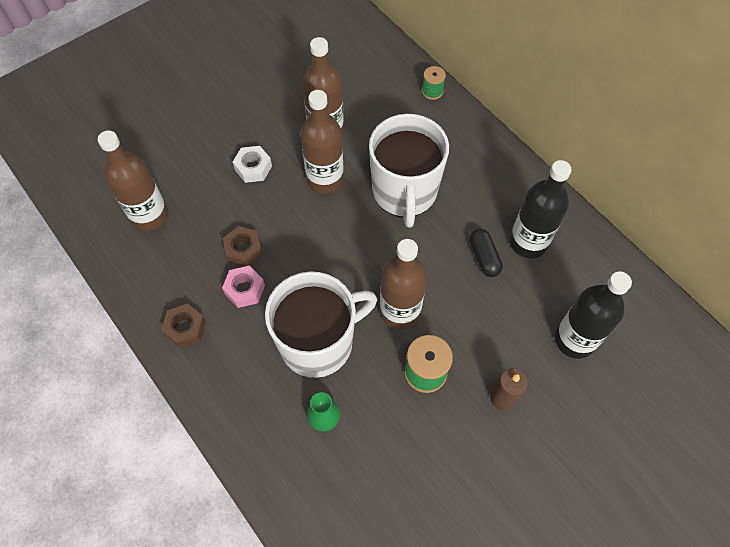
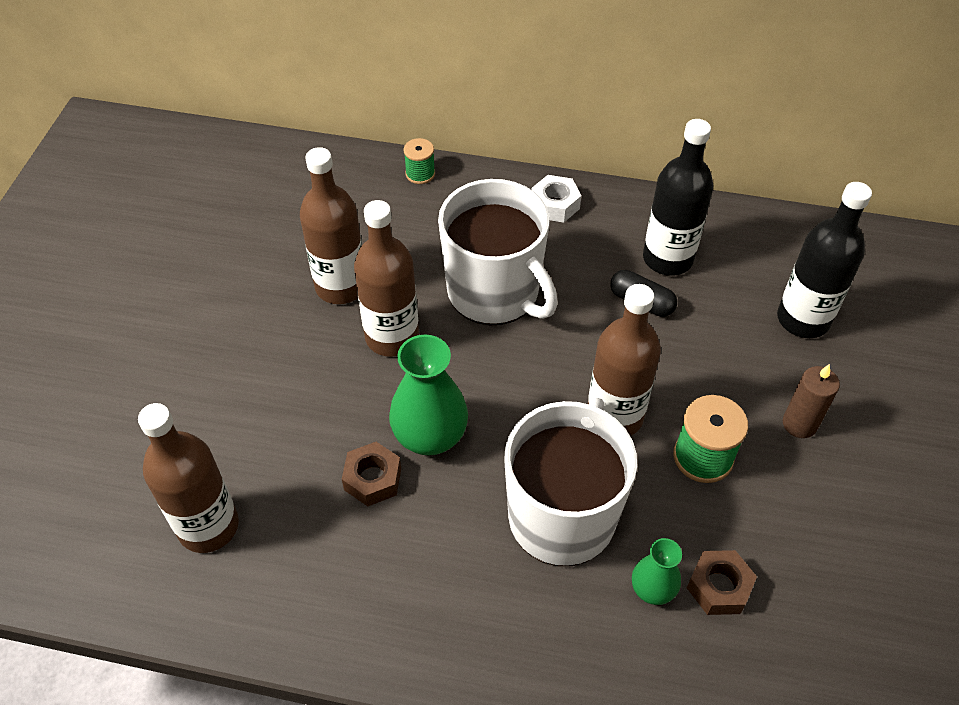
camera: 40 degrees left, 10 degrees down
(185, 328) = (390, 621): brown nut -> brown nut (718, 587)
(244, 289) = (419, 522): pink nut -> none
(253, 168) = (291, 381): white nut -> white nut (555, 205)
(292, 249) = (430, 436): none -> green vase

